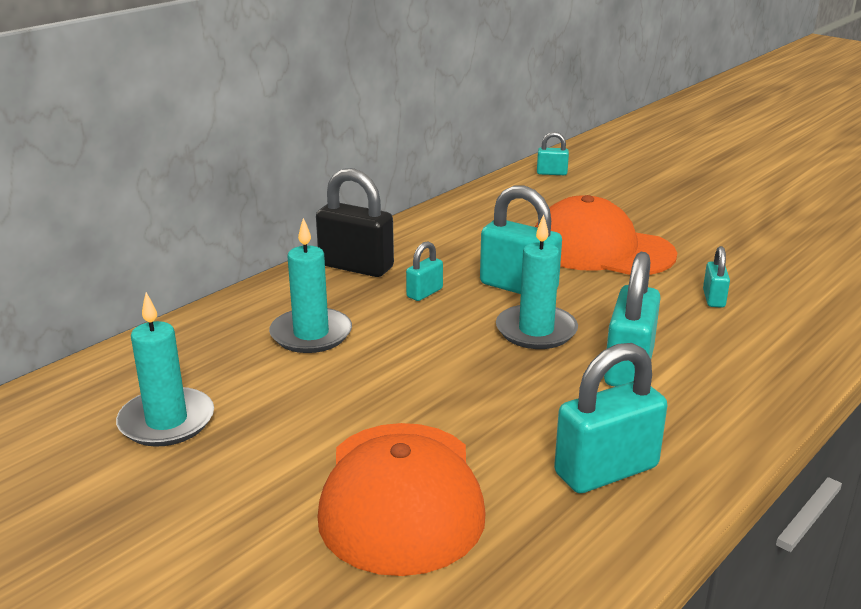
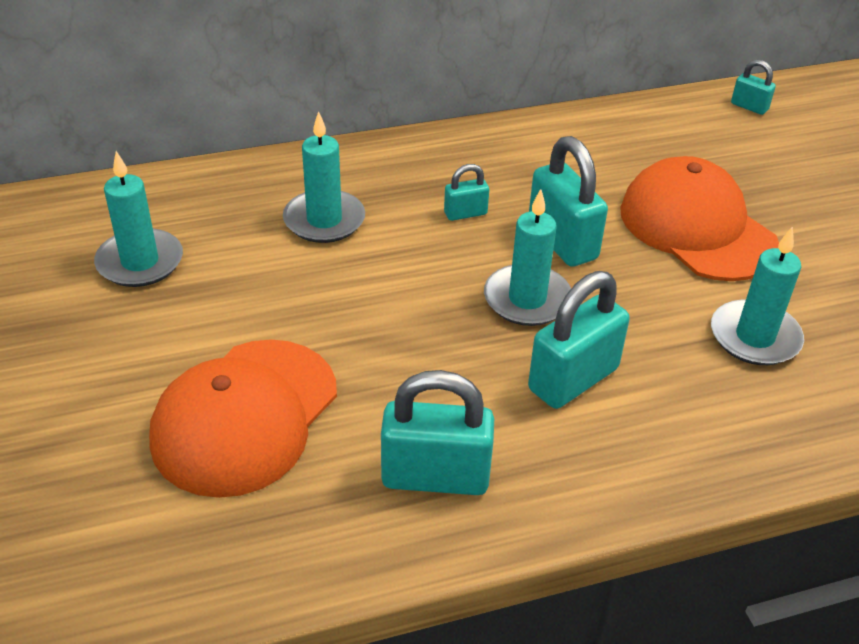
camera: 30 degrees right, 15 degrees up
(356, 266) = (432, 158): black padlock -> none
(713, 299) = (754, 337): turquoise padlock -> turquoise candle

